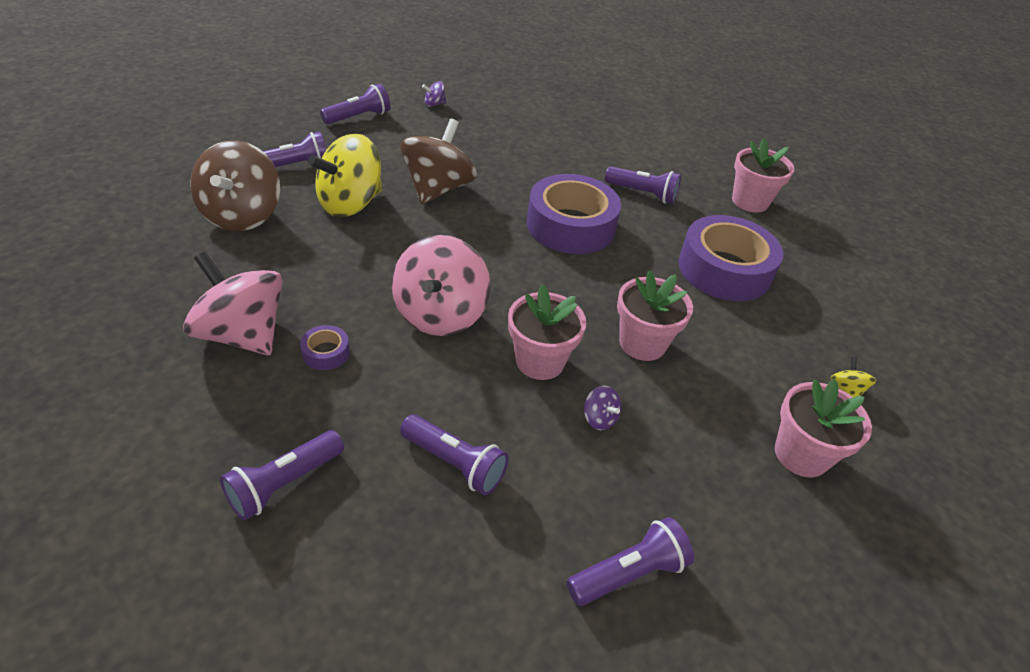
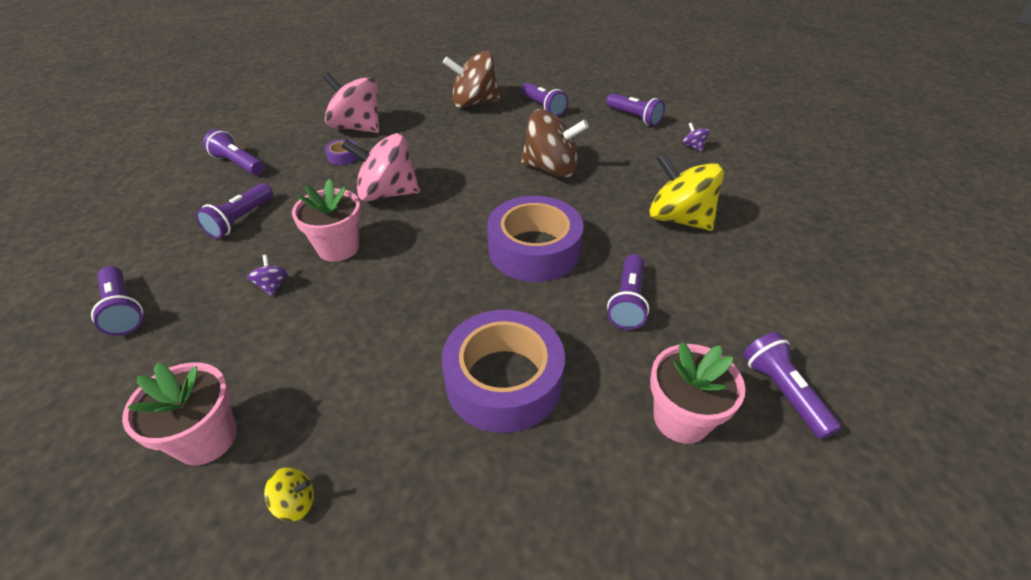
camera: 85 degrees right, 0 degrees up
(243, 334) = (357, 128): pink spinning top -> pink spinning top turned 90 degrees counterclockwise
(350, 204) = (507, 136): yellow spinning top -> yellow spinning top (678, 219)
(599, 418) = (273, 286): purple spinning top -> purple spinning top turned 120 degrees clockwise
(642, 343) = (365, 309): pink flower pot -> none
(726, 160) = (782, 392): none -> purple flashlight

